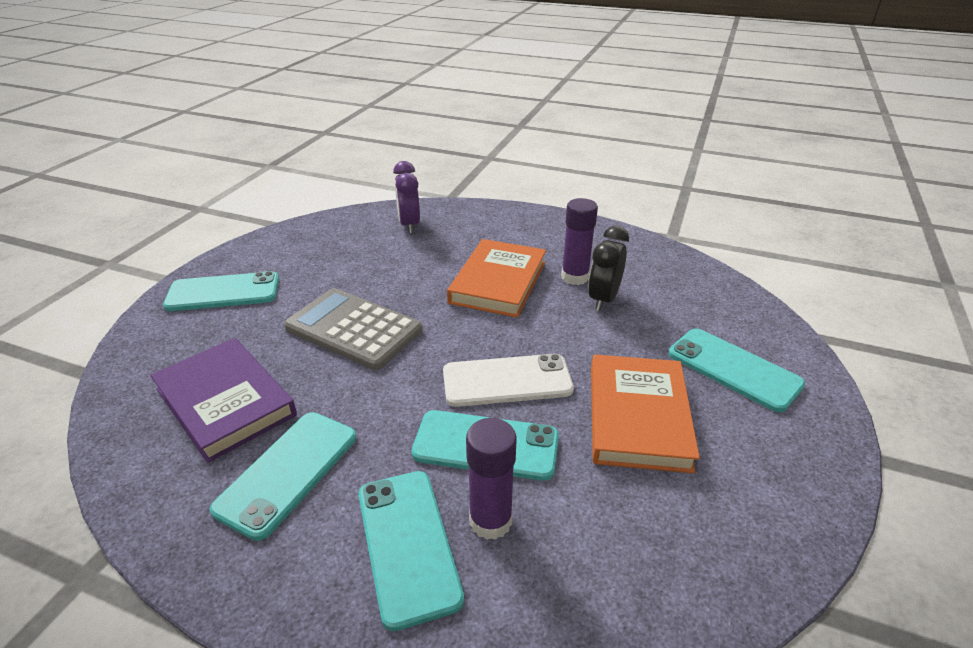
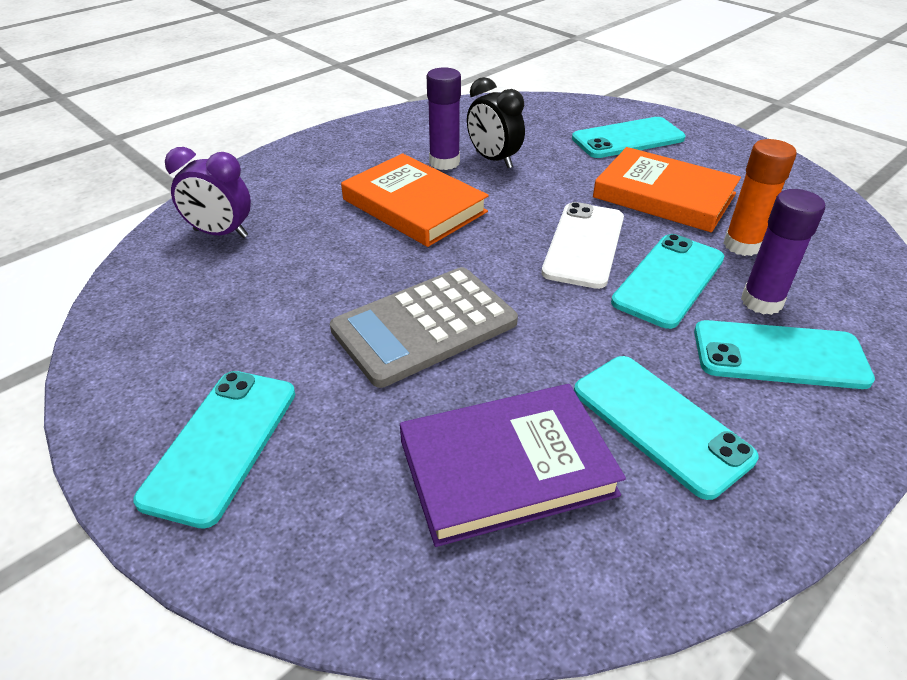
camera: 65 degrees left, 5 degrees up
(587, 492) = (742, 245): none -> orange glue stick

